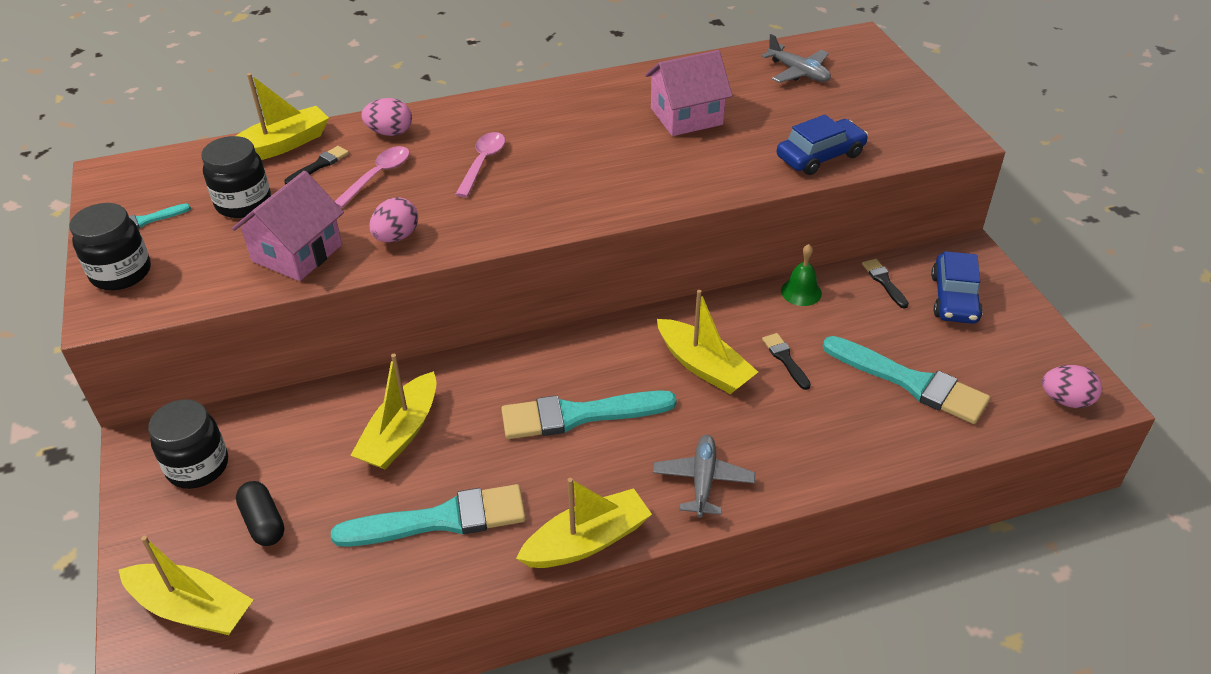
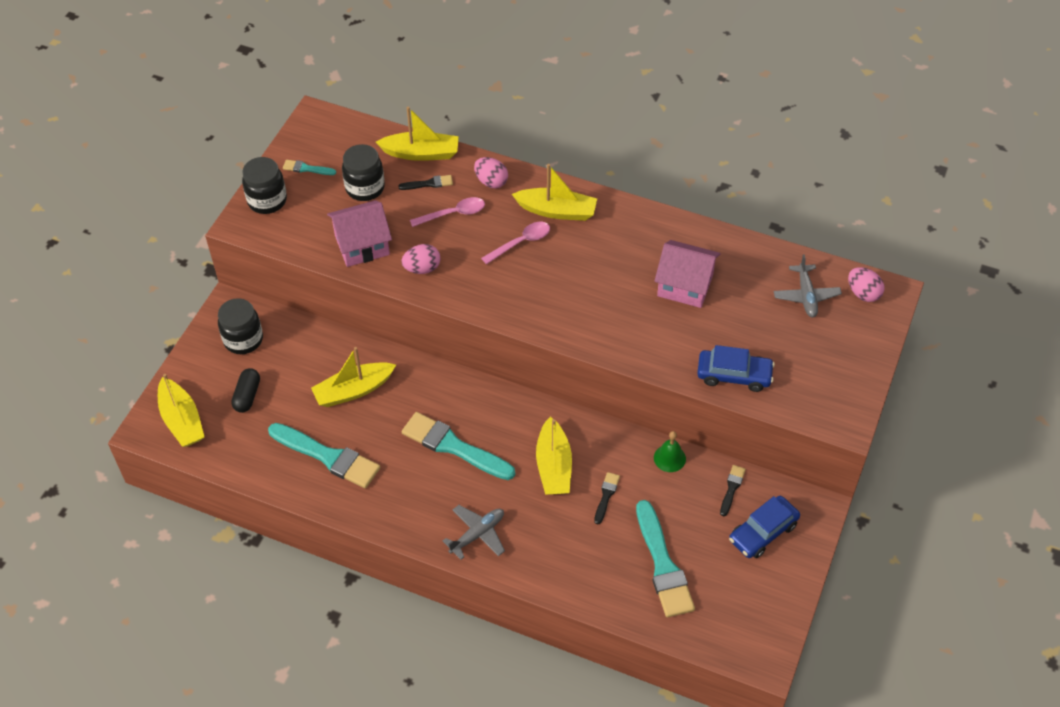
camera: 40 degrees right, 10 degrees up
(587, 541) = (385, 522): yellow boat -> yellow boat (557, 211)
(1066, 400) = (743, 646): pink egg -> pink egg (863, 293)

